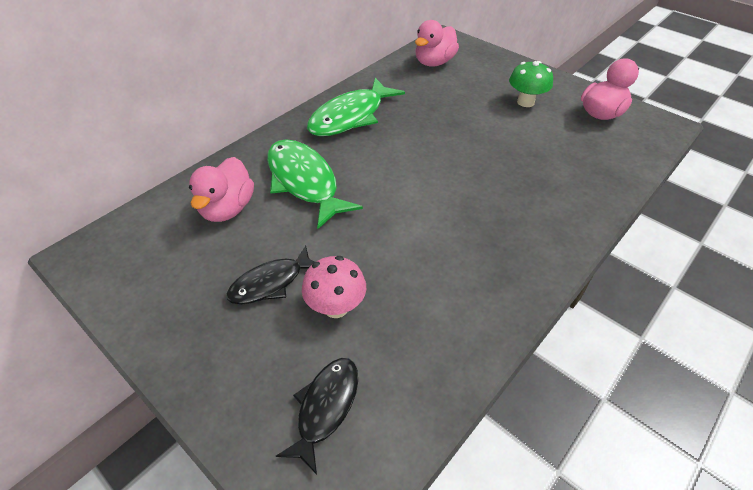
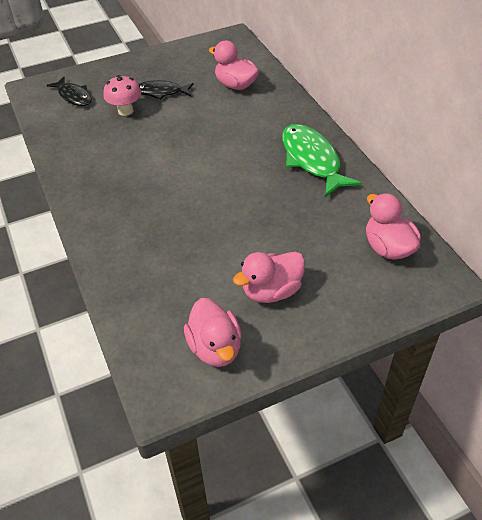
camera: 115 degrees right, 0 degrees up
(271, 283) = (161, 92): black fish -> black fish turned 75 degrees counterclockwise
(304, 182) = (241, 119): green fish -> none
(525, 102) = (271, 291): green mushroom -> pink duck

